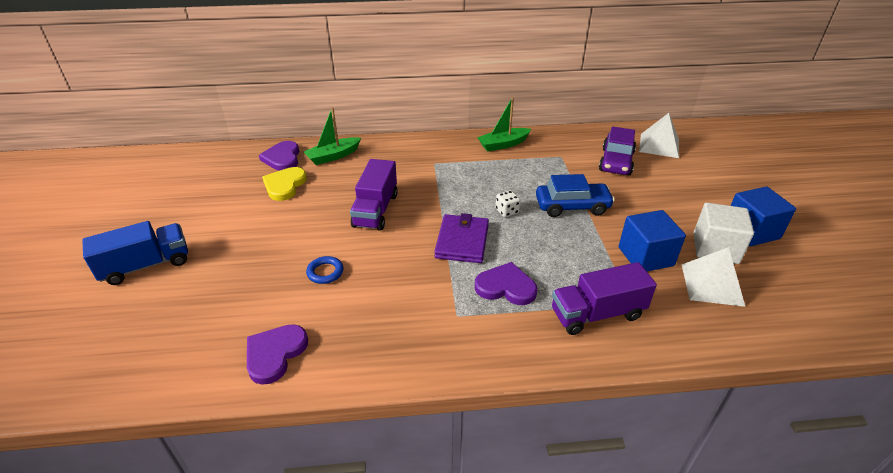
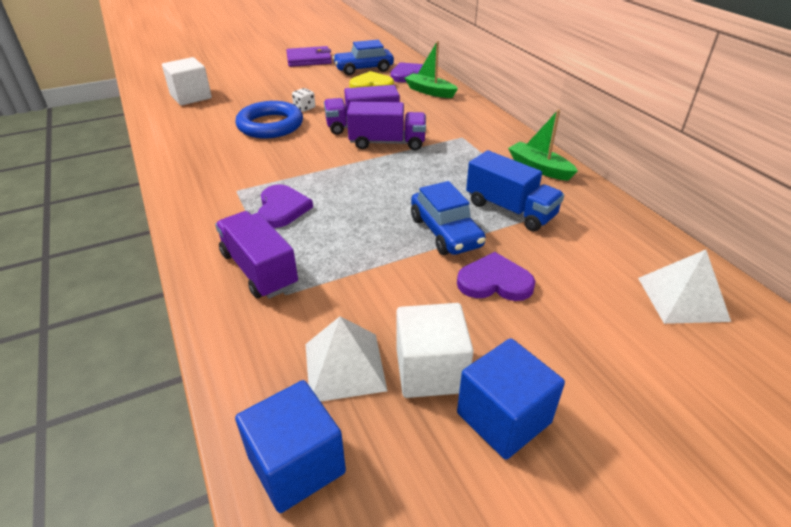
camera: 70 degrees right, 0 degrees up
(146, 265) = (255, 70): blue truck -> blue truck (510, 210)
(175, 337) = (191, 97): none -> white cube
(237, 182) = (363, 69): none -> blue car
(275, 354) = (180, 129): purple heart -> purple heart (494, 282)
(325, 272) = (270, 125): blue ring -> blue ring, size x2.14
(419, 203) = (387, 143): none -> purple truck
(462, 241) = (340, 174): purple wallet -> purple wallet (309, 59)
(507, 211) = (406, 191): white dice -> white dice (304, 108)
(616, 162) = (585, 258): purple car -> none
(645, 256) = (376, 300): blue cube -> blue cube (296, 465)

